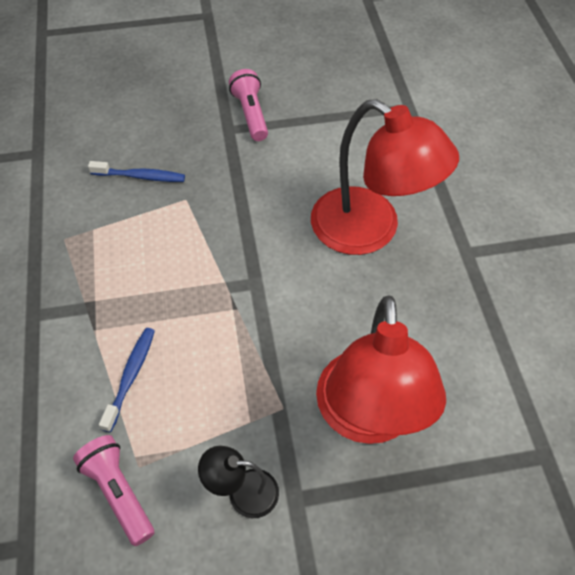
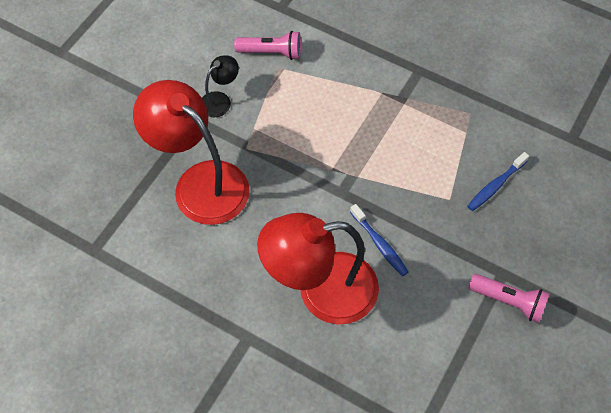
camera: 130 degrees right, 5 degrees up
(131, 376) = (333, 92): blue toothbrush -> blue toothbrush (379, 244)

